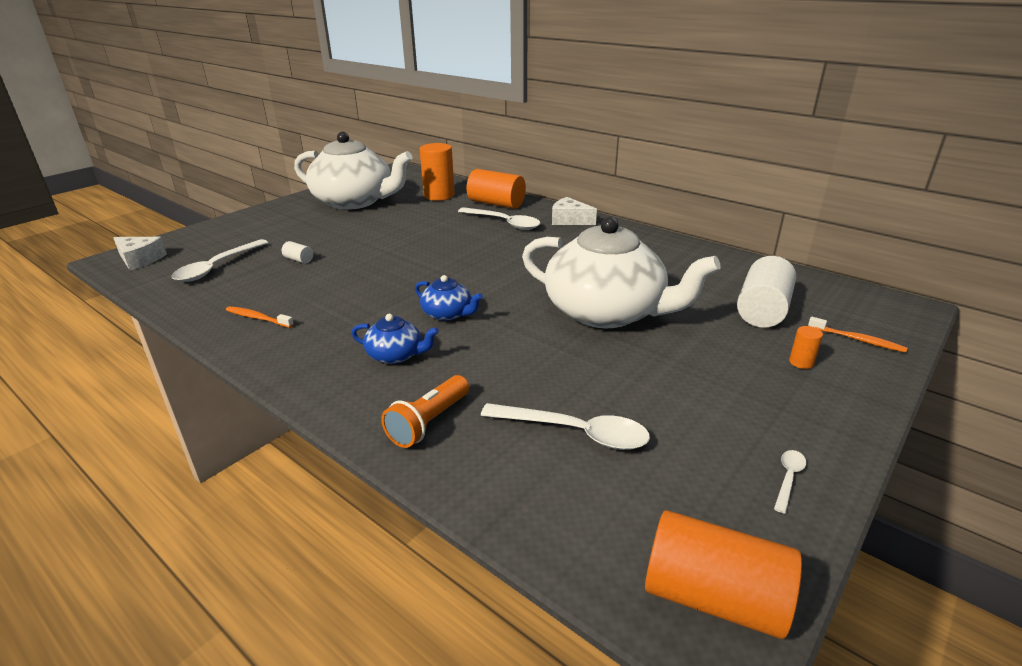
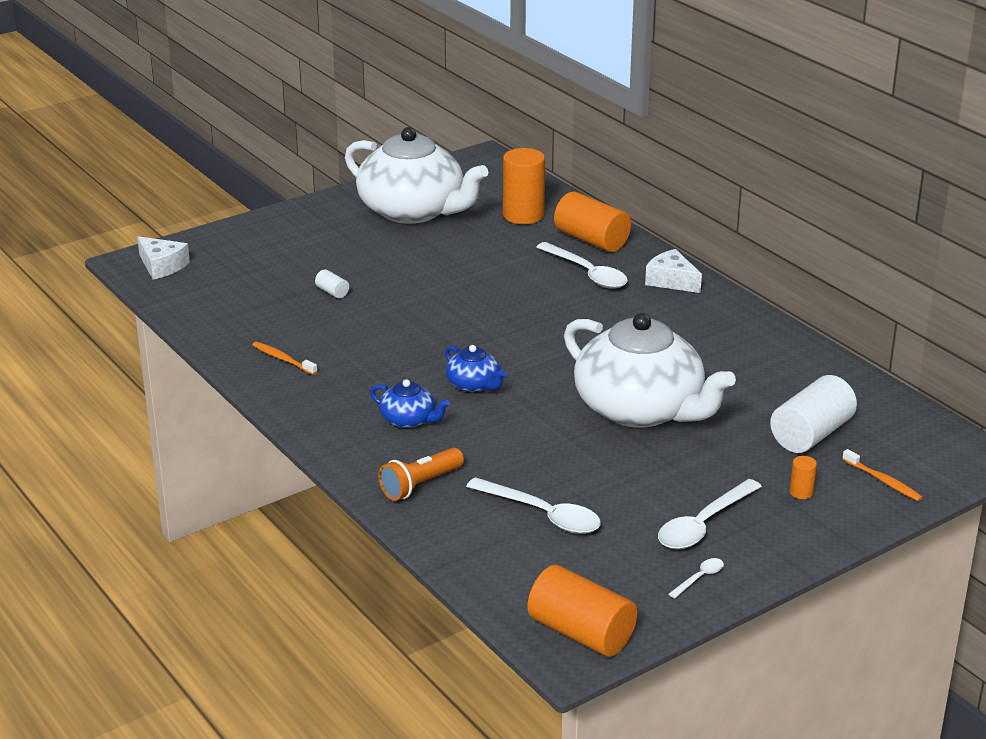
camera: 15 degrees right, 0 degrees up
(217, 267) = (244, 289): white spoon -> white spoon (703, 524)

